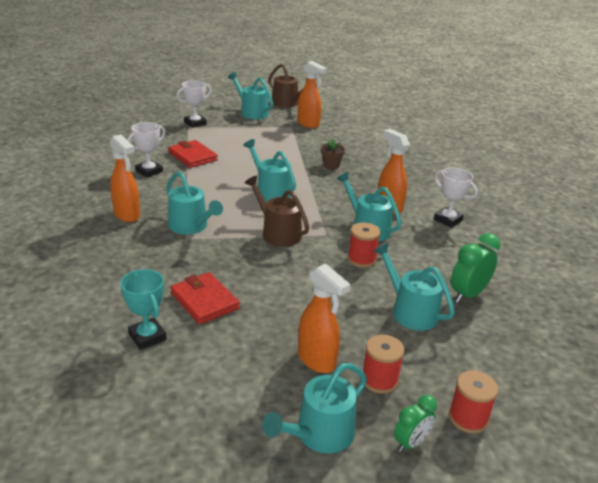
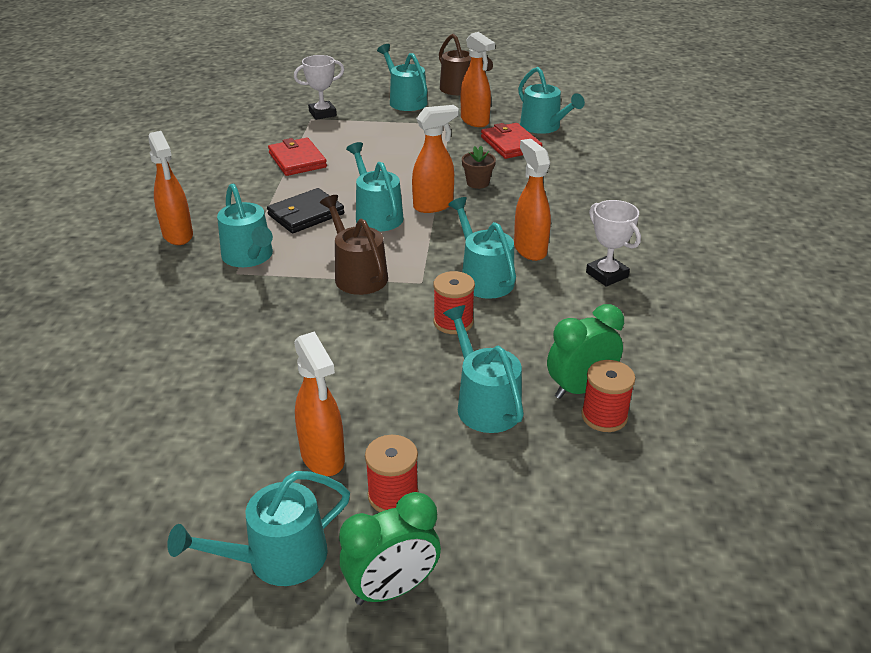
camera: 15 degrees right, 5 degrees up
(147, 337) = (127, 399): turquoise trophy -> none
(149, 171) = (232, 178): white trophy -> none
(204, 301) = (219, 359): red wallet -> red wallet (510, 144)
(218, 194) = (306, 214): none -> black wallet
(308, 182) = (434, 205): none -> orange spray bottle
(357, 126) = (543, 127): none -> turquoise watering can
(411, 443) = (392, 589): green clock -> green clock, size x1.56
(468, 418) = (489, 566): red spool -> red spool (604, 416)

